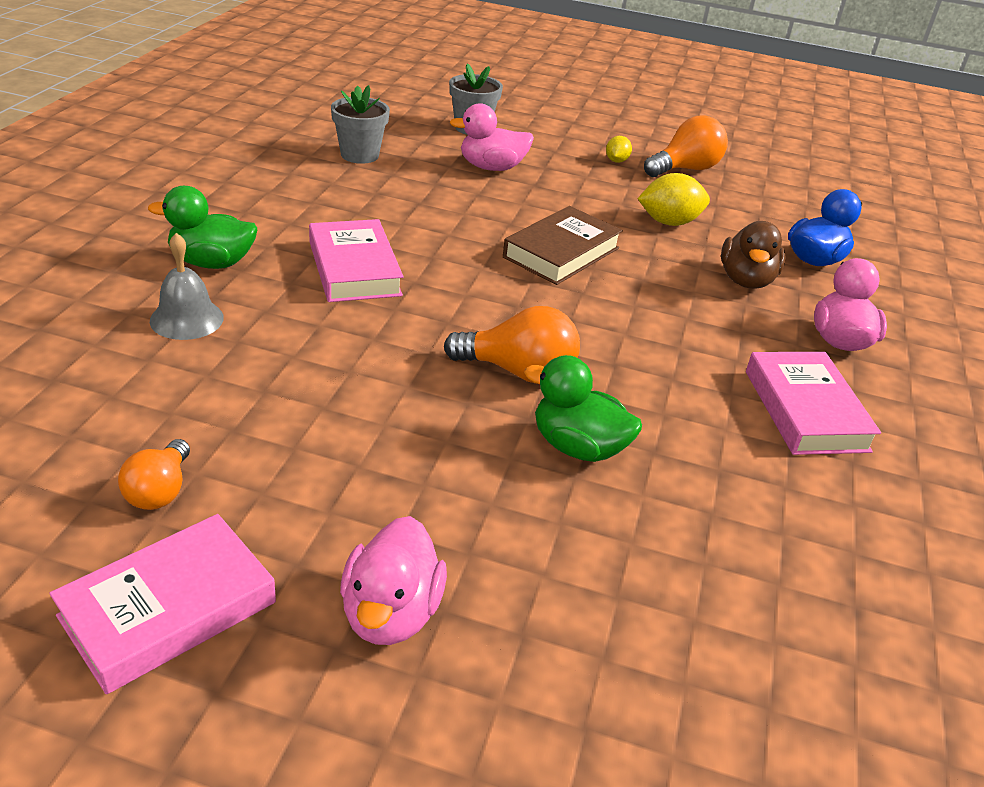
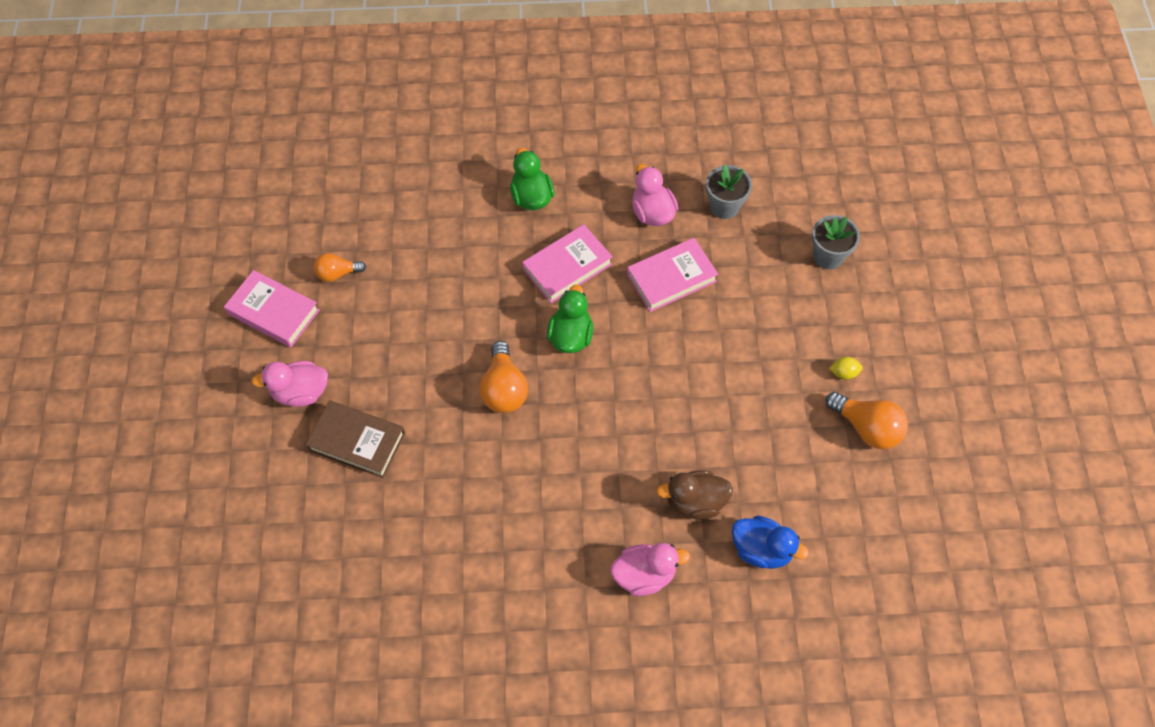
camera: 75 degrees right, 25 degrees up
(186, 319) = (470, 215): grey bell -> none
(491, 167) = (765, 292): pink duck -> pink duck (652, 213)
(561, 253) = (660, 374): brown book -> brown book (357, 442)
(578, 447) = (448, 437): green duck -> green duck (570, 336)
(669, 222) = (755, 433): yellow lemon -> none
(805, 410) = (544, 558): pink book -> pink book (671, 278)

